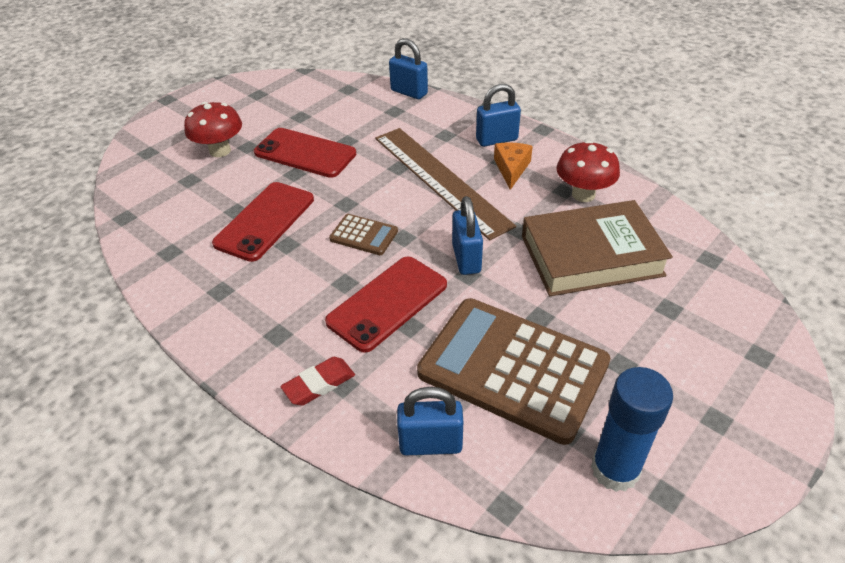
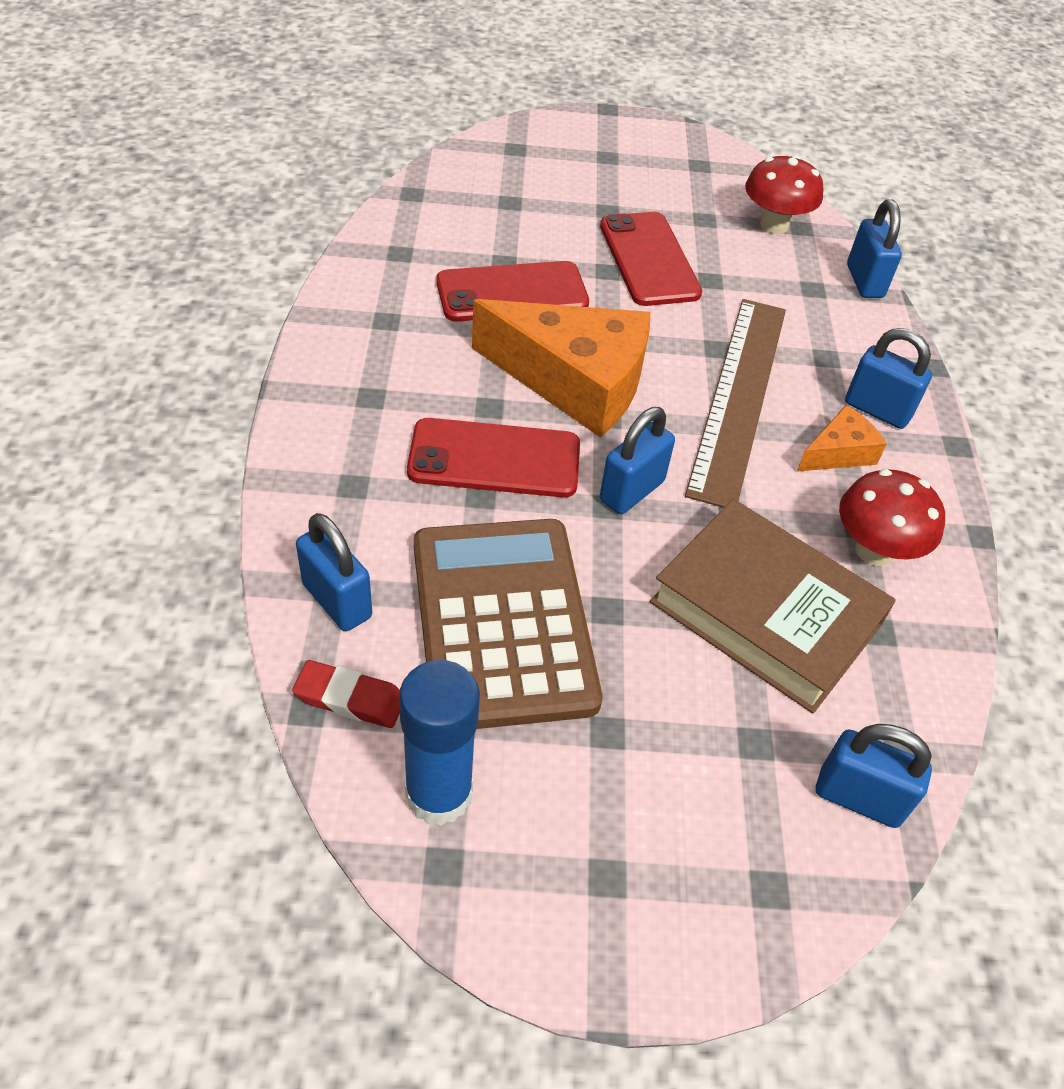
camera: 45 degrees right, 5 degrees up
(220, 151) = (576, 195): red mushroom -> red mushroom (774, 225)
(319, 384) = (336, 467): red eraser -> red eraser (350, 698)
(364, 235) = (575, 382): brown calculator -> orange cheese
(726, 290) = (858, 797): none -> blue padlock

